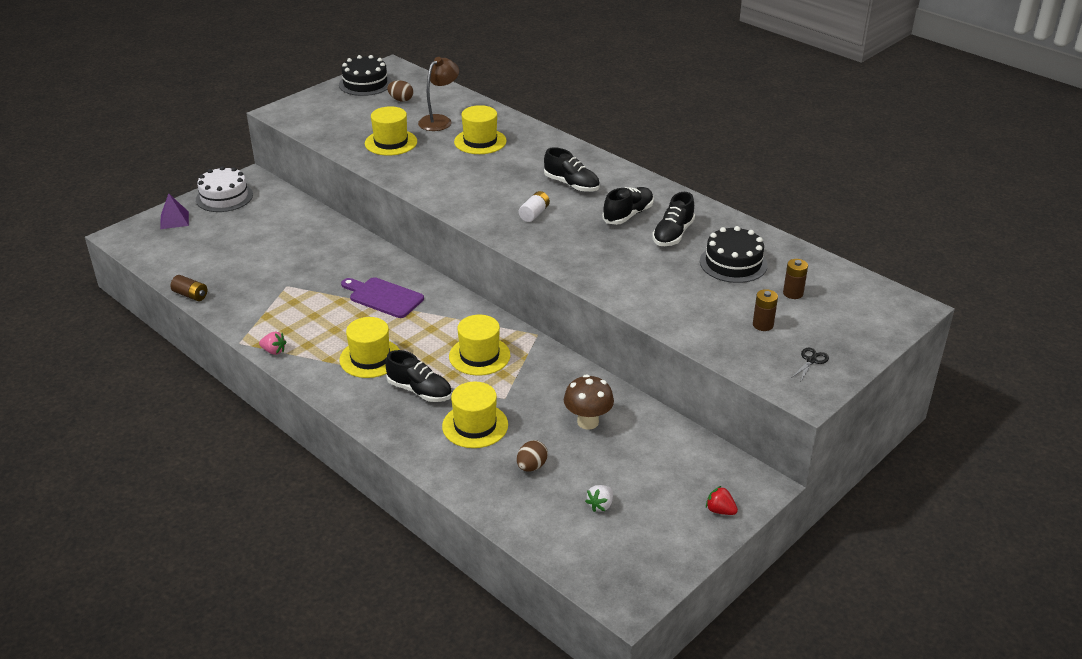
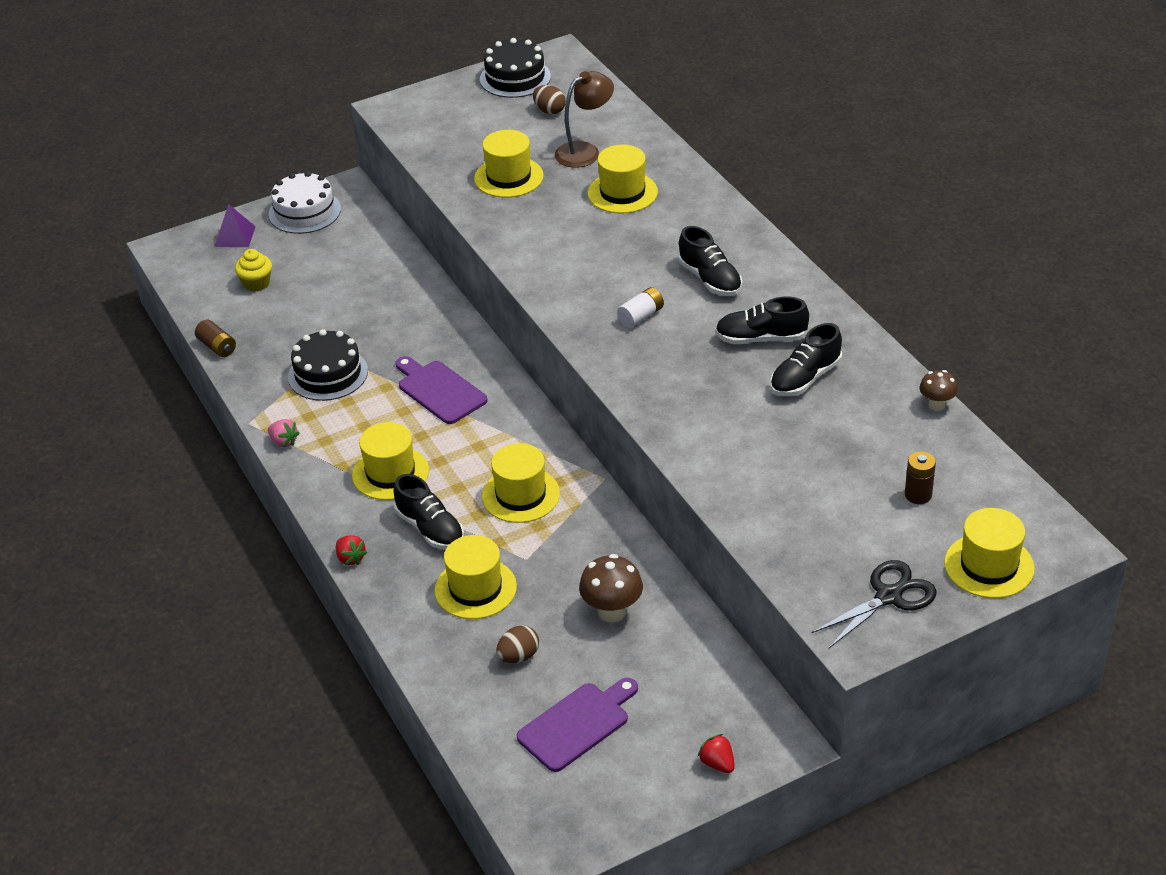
camera: 20 degrees right, 5 degrees up
(205, 248) = (256, 283): none -> yellow cupcake
(365, 423) = (350, 558): none -> red strawberry
(600, 505) = (577, 724): white strawberry -> purple cutting board
(628, 215) = (761, 338): black shoe -> black shoe turned 150 degrees counterclockwise
(733, 263) = (862, 435): black cake -> black cake (328, 374)
(763, 325) = (853, 533): brown battery -> none
(772, 237) = (936, 405): none -> brown mushroom
(811, 360) = (888, 596): black scissors -> black scissors, size x1.90
(867, 329) = (989, 566): none -> yellow hat

